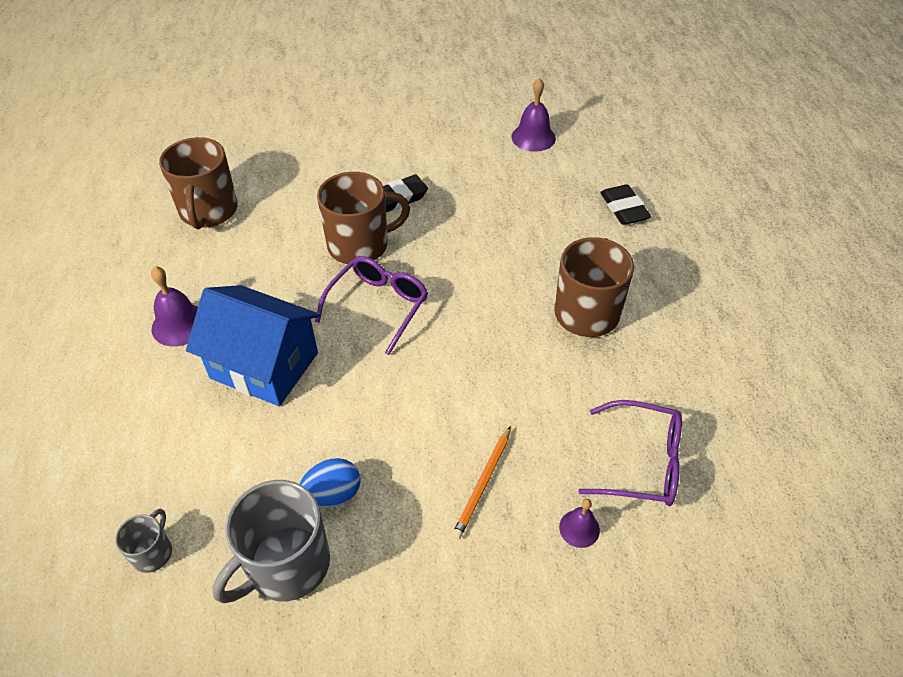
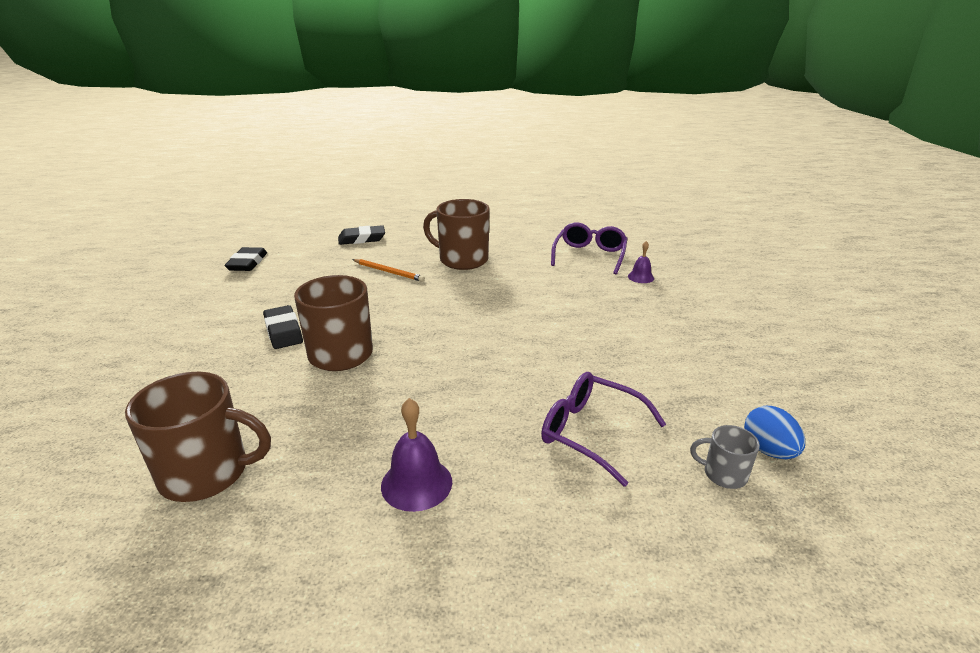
camera: 85 degrees left, 20 degrees down
(264, 365) = (492, 411): blue house -> none
(286, 565) = (706, 391): grey mug -> none
(333, 494) = (635, 368): blue egg -> blue egg (768, 450)
(378, 306) = (429, 344): purple glasses -> purple glasses (591, 433)
(483, 484) = (614, 305): orange pencil -> orange pencil (388, 272)
(533, 137) = (247, 263): purple bell -> black eraser

